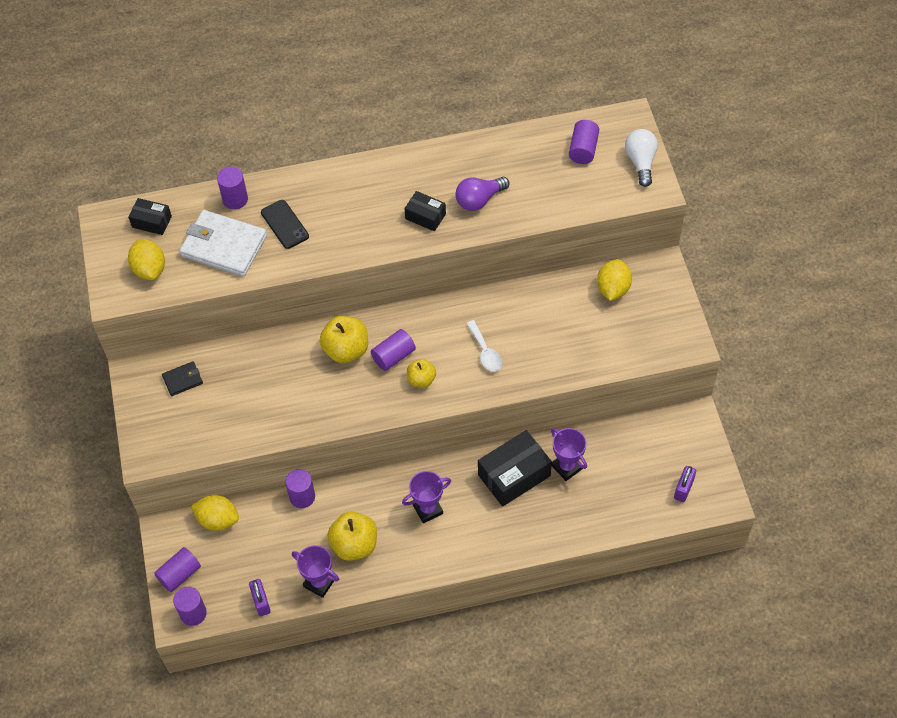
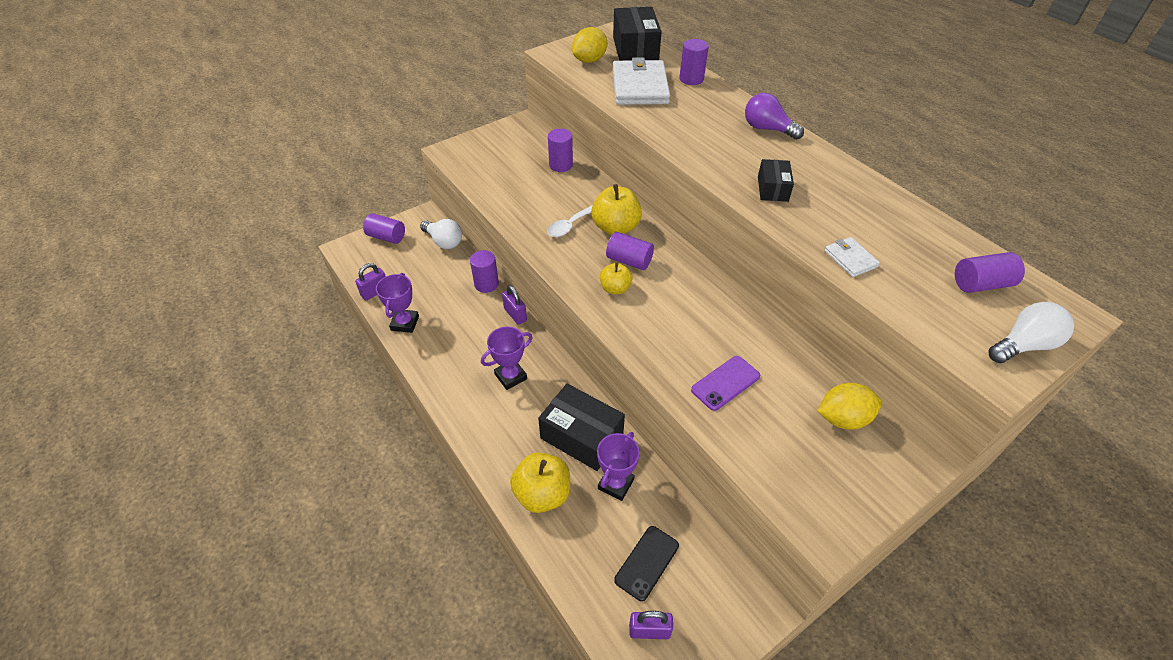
camera: 65 degrees right, 10 degrees down
(151, 222) = (635, 49): black box -> black box, size x1.79
(183, 380) = (530, 147): black wallet -> none
(193, 613) = (353, 255): purple cylinder -> purple cylinder (561, 165)
(218, 520) = (444, 241): yellow lemon -> white light bulb
(284, 224) = (688, 110): black phone -> black phone (647, 562)
(354, 545) = (452, 334): yellow apple -> yellow apple (542, 494)
(356, 483) = (515, 314): none -> purple padlock
(428, 509) = (510, 376): purple trophy -> purple trophy turned 75 degrees counterclockwise
(479, 200) = (828, 220): purple light bulb -> purple light bulb (767, 129)
(485, 352) = (678, 327): white spoon -> white spoon (569, 226)
(525, 209) = (850, 259): none -> white wallet
(552, 345) = (725, 383): none -> purple phone

